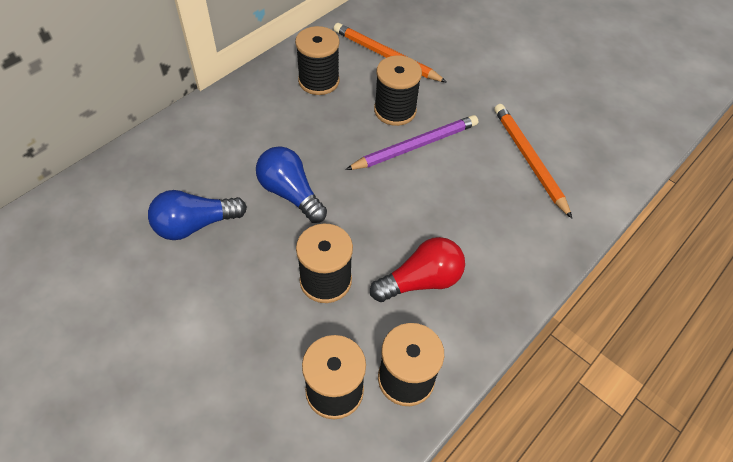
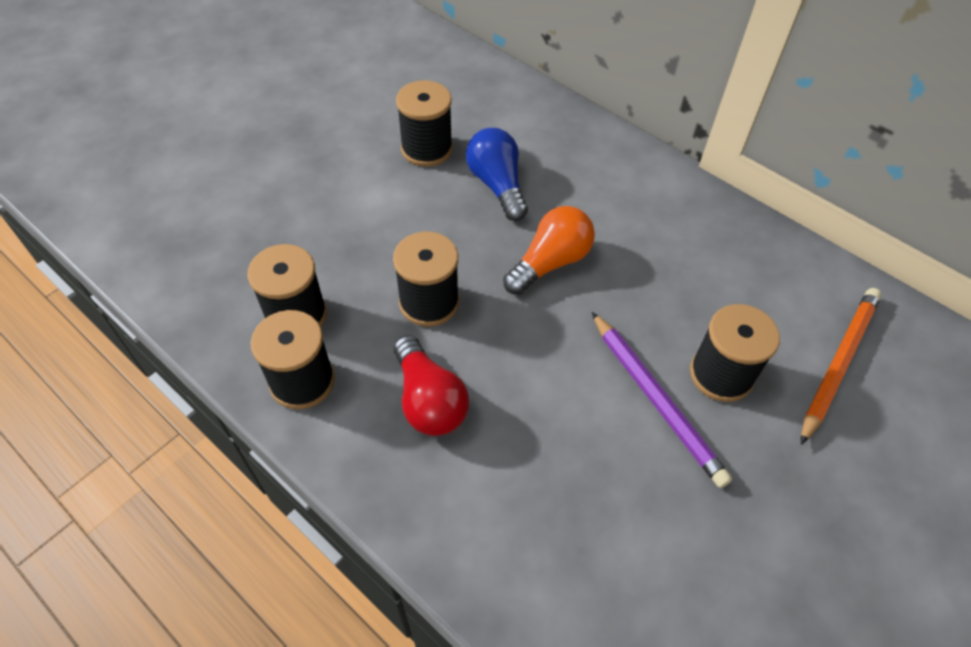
camera: 90 degrees right, 0 degrees up
(290, 193) = (550, 262): blue light bulb -> orange light bulb
(319, 81) = (753, 281): black spool -> black spool (426, 149)
(529, 160) = (660, 567): orange pencil -> none

